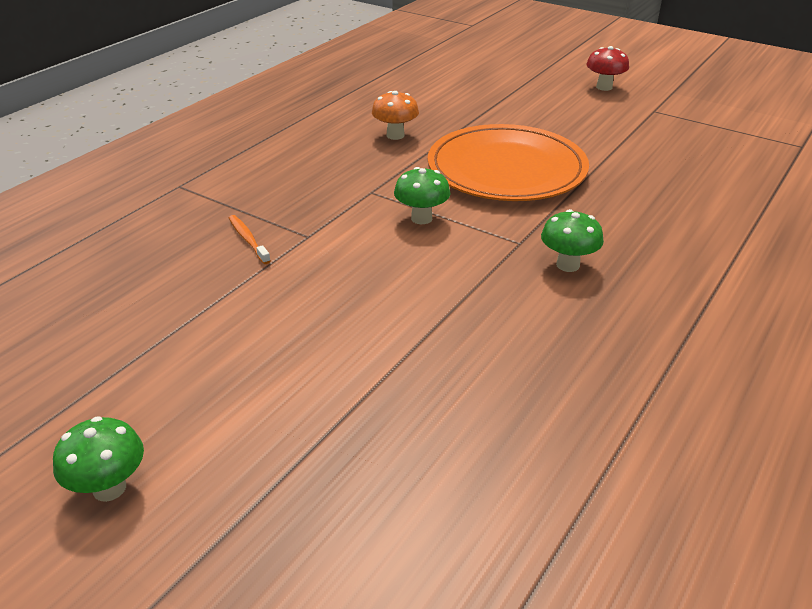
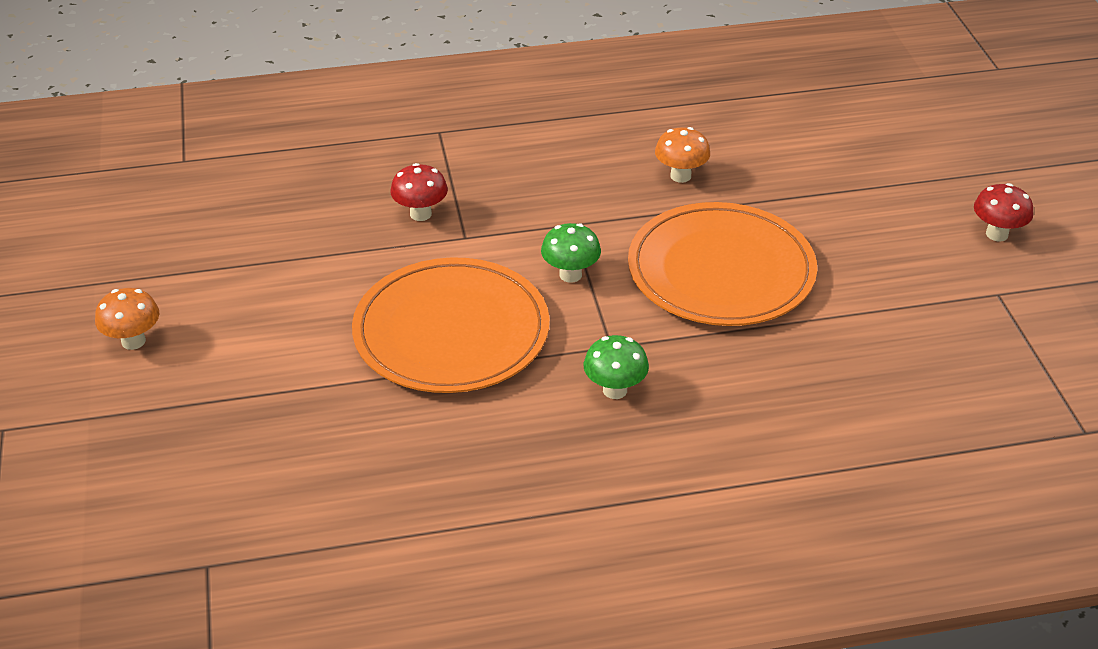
camera: 45 degrees right, 5 degrees up
(109, 488) = (133, 341): green mushroom -> orange mushroom
(248, 239) = (420, 214): orange toothbrush -> red mushroom
(400, 297) = (451, 331): none -> orange plate

